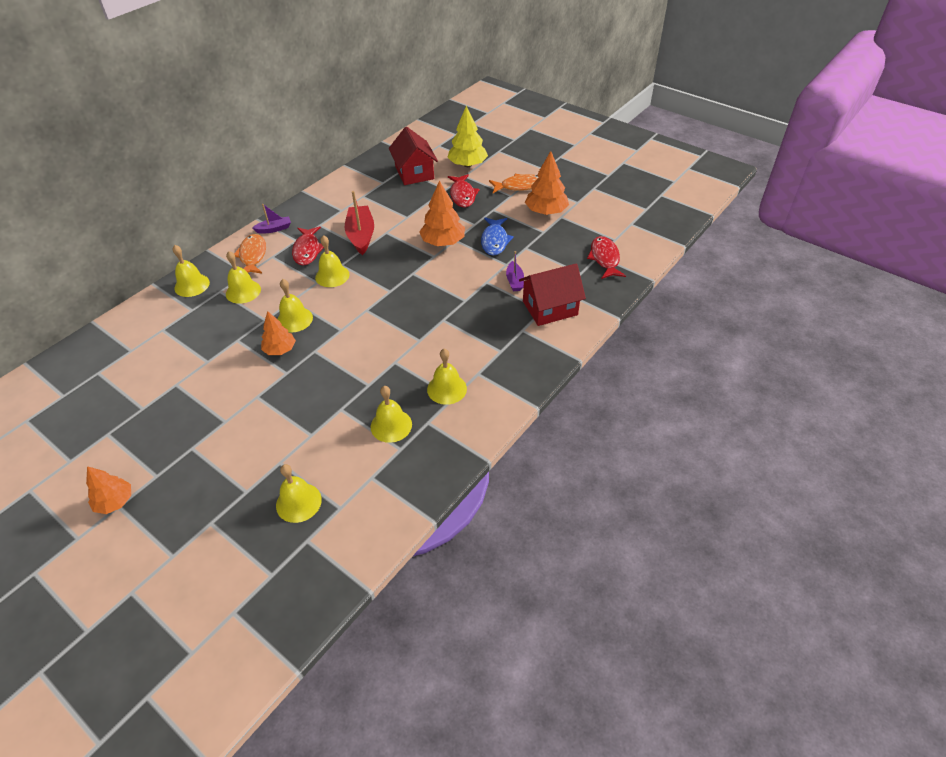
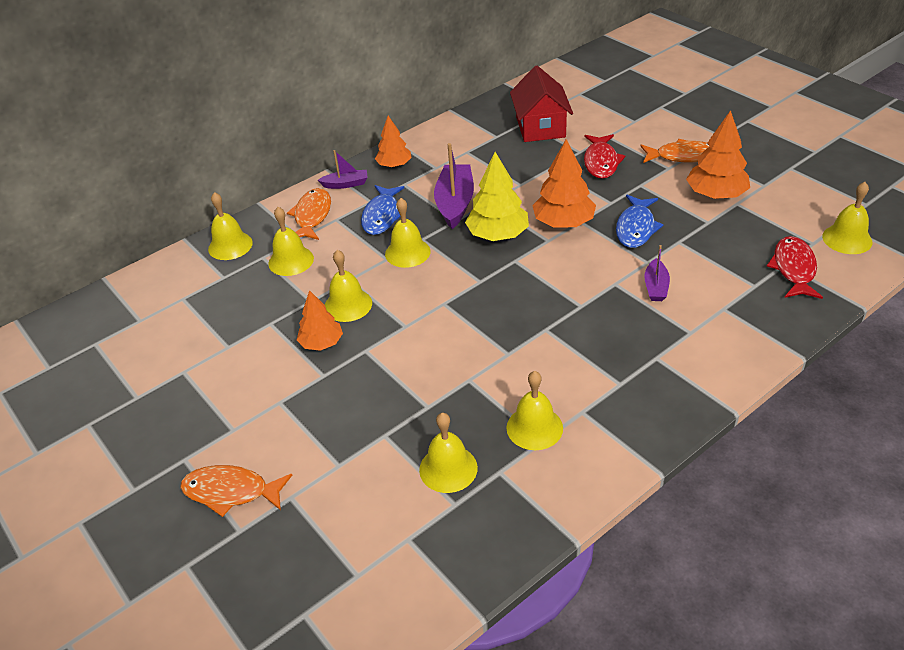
camera: 15 degrees right, 5 degrees down
(115, 502) = (76, 516): orange tree -> orange tree (394, 165)
(233, 466) = (231, 492): none -> orange fish
(298, 502) = (304, 558): yellow bell -> yellow bell (847, 239)
(307, 250) = (382, 216): red fish -> blue fish
(361, 236) = (455, 203): red boat -> purple boat
(467, 165) = (614, 122): yellow tree -> yellow tree (497, 235)
(550, 308) = (701, 331): red house -> none

